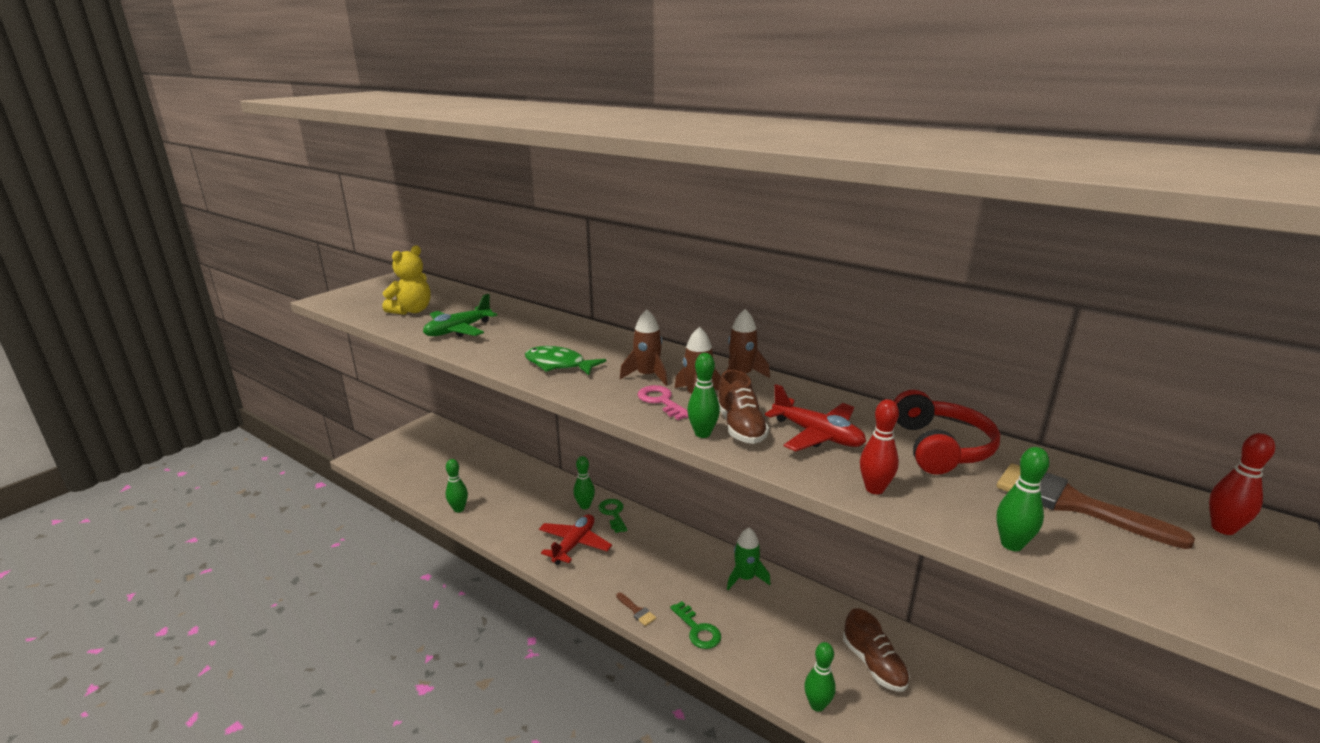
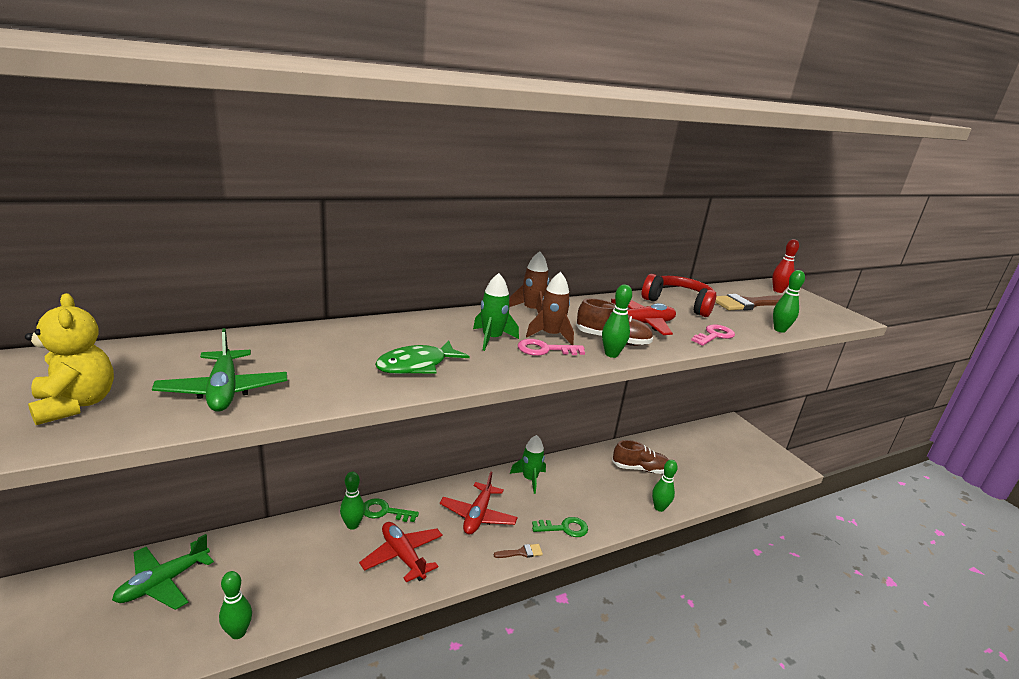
camera: 65 degrees left, 0 degrees up
(477, 464) = (163, 583): none -> green plane
(647, 376) = (492, 339): brown rocket -> green rocket
(658, 565) = (478, 515): none -> red plane
(874, 489) = (714, 335): red bowling pin -> pink key

